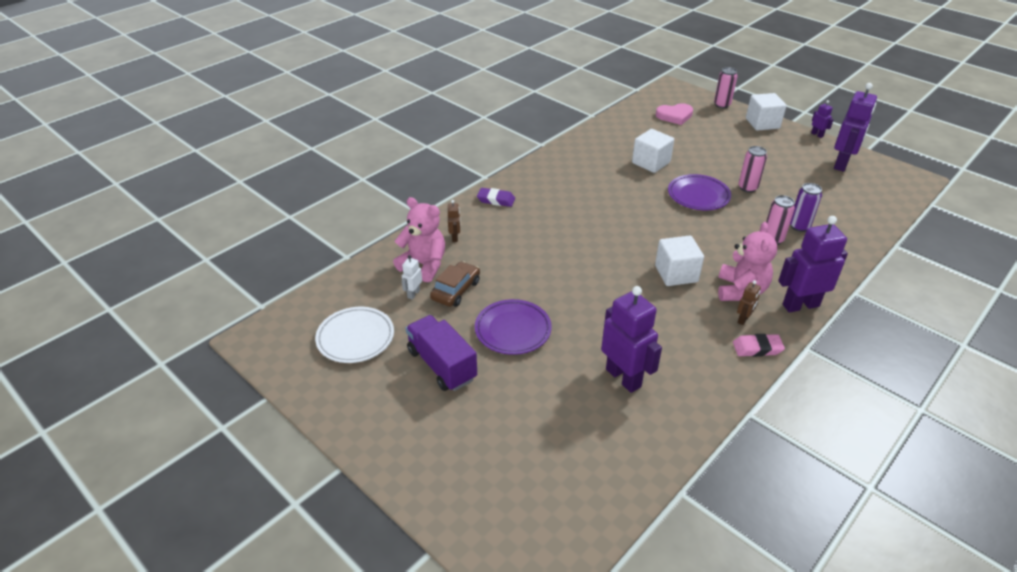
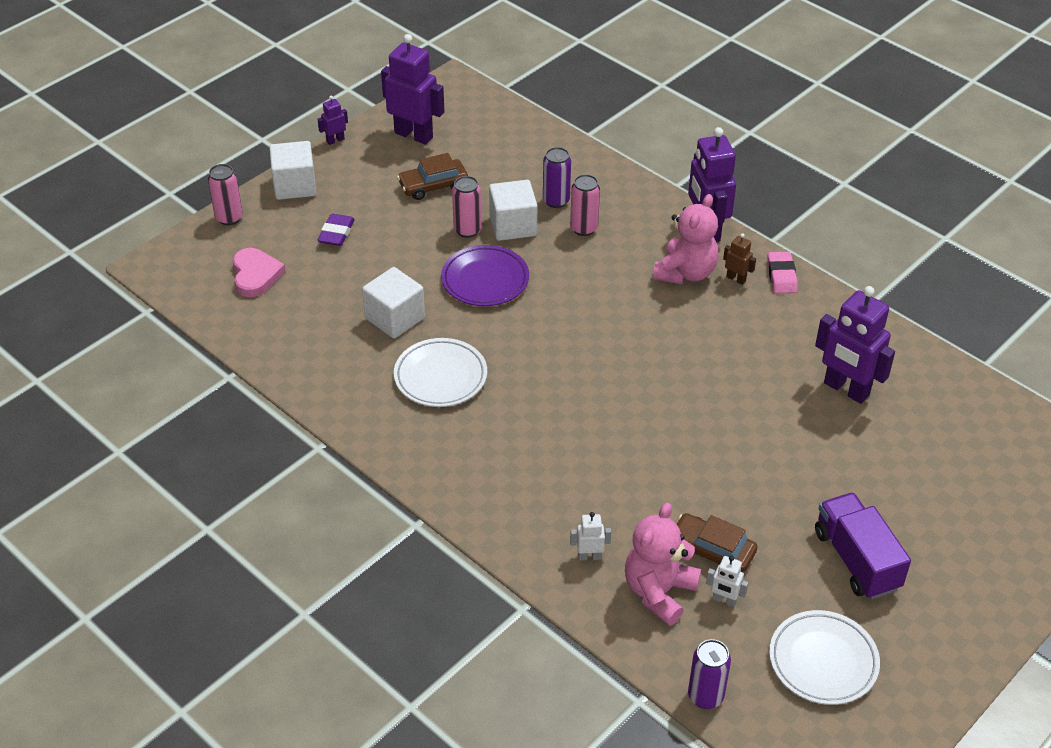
camera: 90 degrees left, 5 degrees up
(341, 281) = (705, 696): none -> purple can
(442, 365) = (856, 560): purple truck -> purple truck turned 105 degrees clockwise
(455, 237) = (589, 556): brown robot -> white robot
(496, 200) = (489, 506): purple eraser -> purple eraser (336, 233)
(513, 330) = (783, 488): purple plate -> none
(602, 180) = (440, 377): none -> white plate
(623, 378) = (846, 389): purple robot -> purple robot turned 105 degrees counterclockwise
(676, 274) = (658, 324): white cube -> white cube (513, 226)
(740, 291) = (685, 273): pink teddy bear -> pink teddy bear turned 105 degrees clockwise
(789, 173) = (433, 186): none -> brown car

